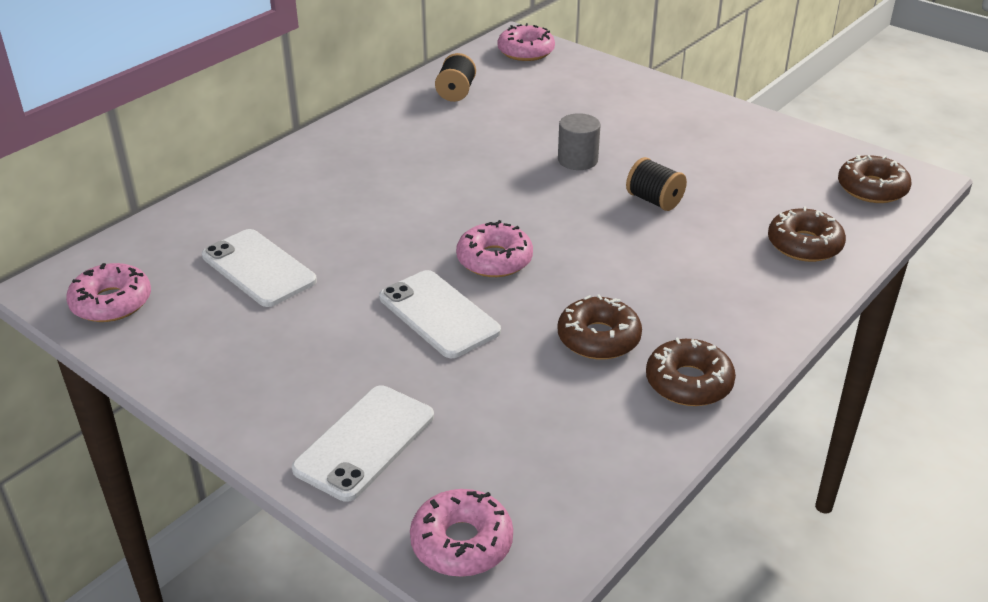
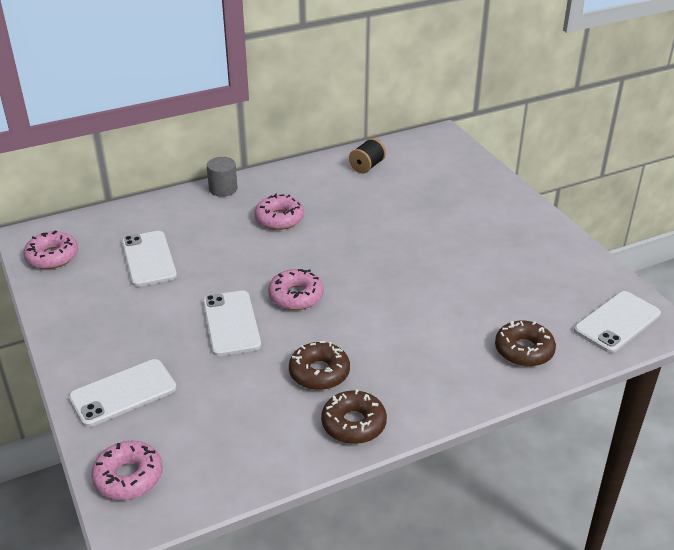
camera: 25 degrees right, 0 degrees up
(526, 51) = (441, 146): pink donut -> pink donut (279, 219)
(577, 160) = (410, 239): grey cylinder -> grey cylinder (223, 189)
(654, 200) = (440, 284): black spool -> none
(872, 188) = (617, 322): brown donut -> white phone

